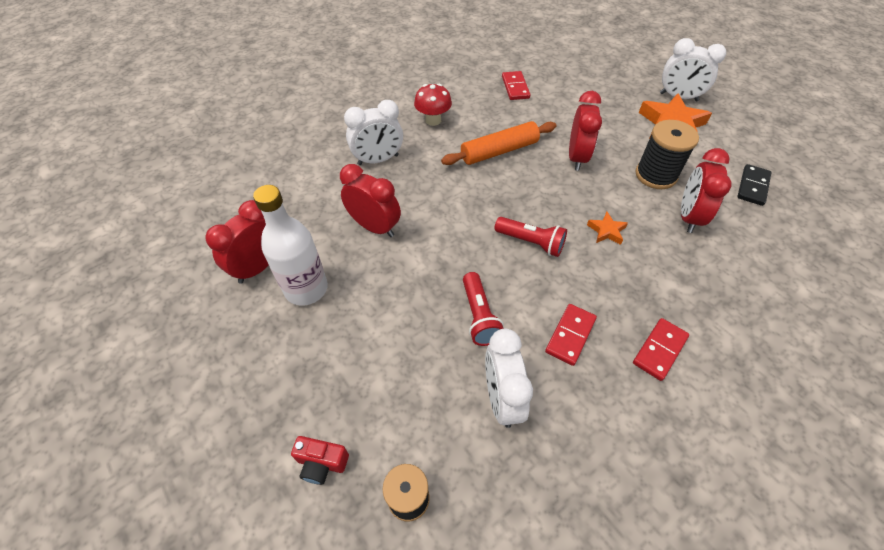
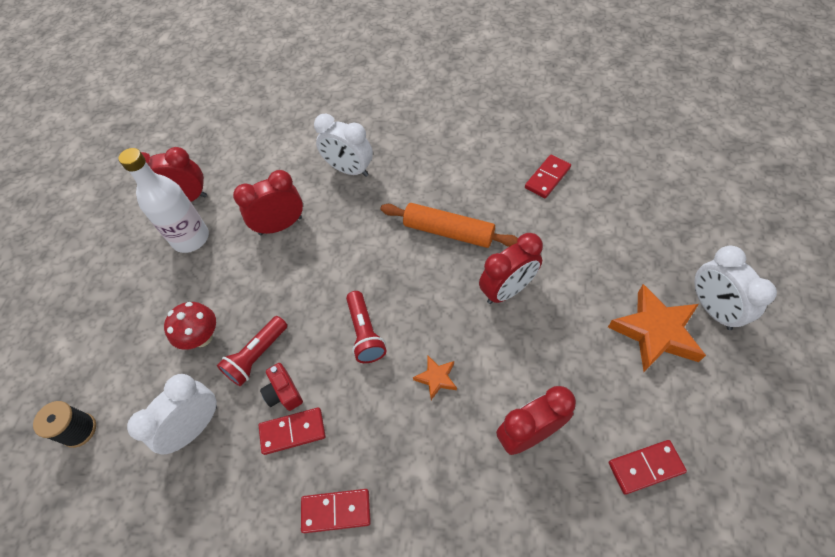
camera: 50 degrees right, 5 degrees up
(322, 463) = (71, 362): red camera -> red camera (284, 393)
(374, 227) = (280, 226): red clock -> red clock turned 105 degrees counterclockwise
(433, 120) = (433, 162): red mushroom -> red mushroom (202, 337)
(656, 175) = (557, 368): black spool -> none
(753, 186) = (645, 467): black domino -> red domino

